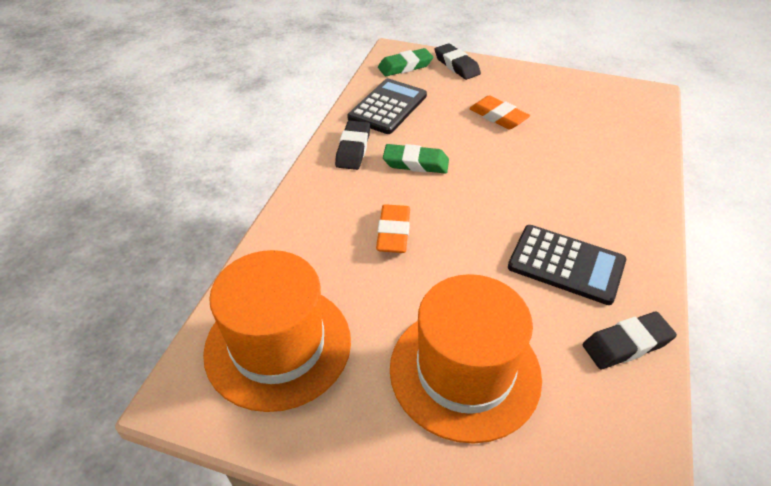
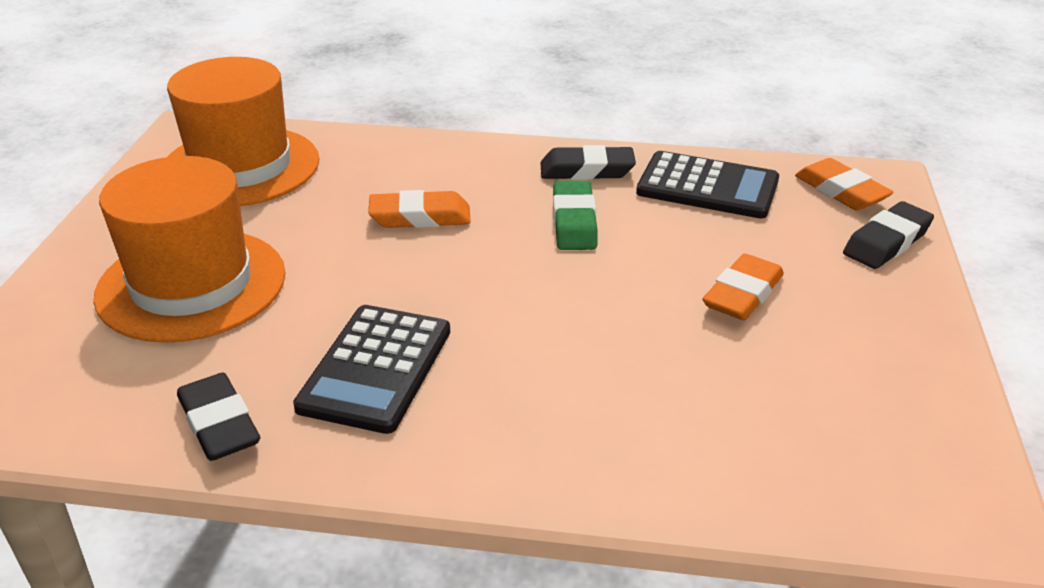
camera: 80 degrees right, 10 degrees down
(405, 66) = (841, 191): green eraser -> orange eraser

